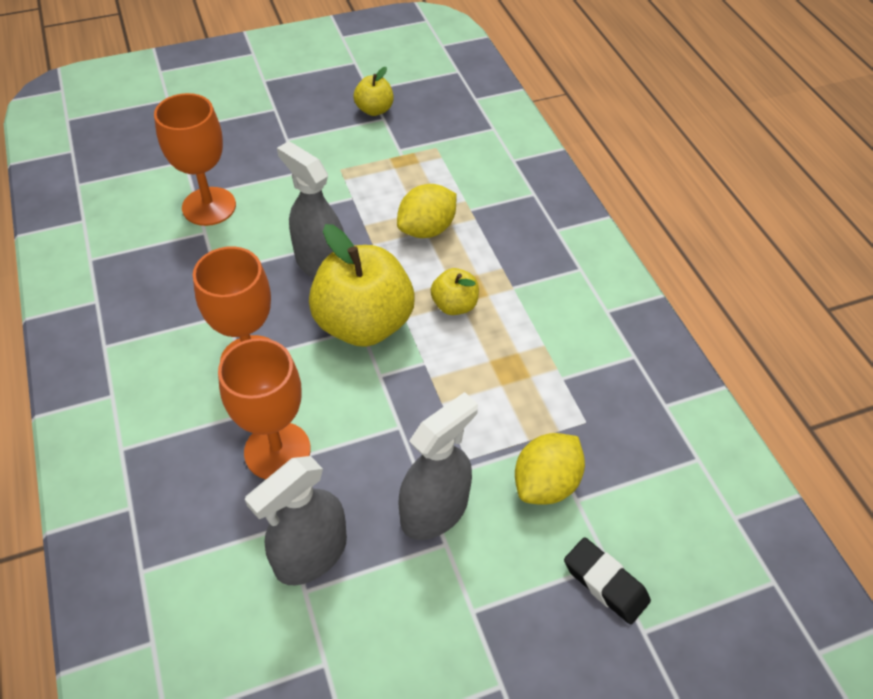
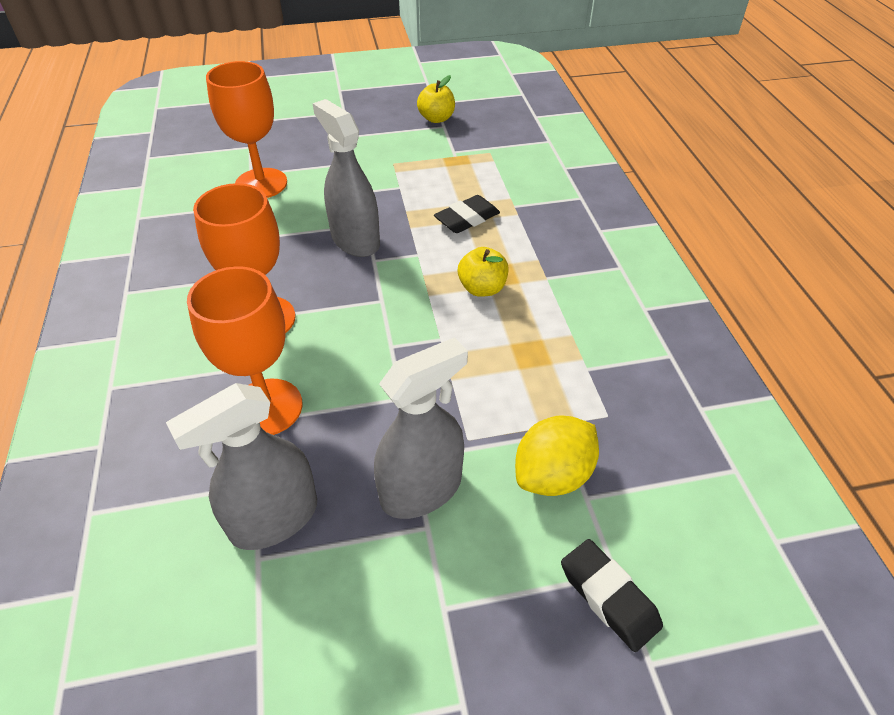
camera: 10 degrees right, 5 degrees down
(364, 323) = (385, 296): yellow apple -> none
(427, 229) = (467, 219): yellow lemon -> black eraser

